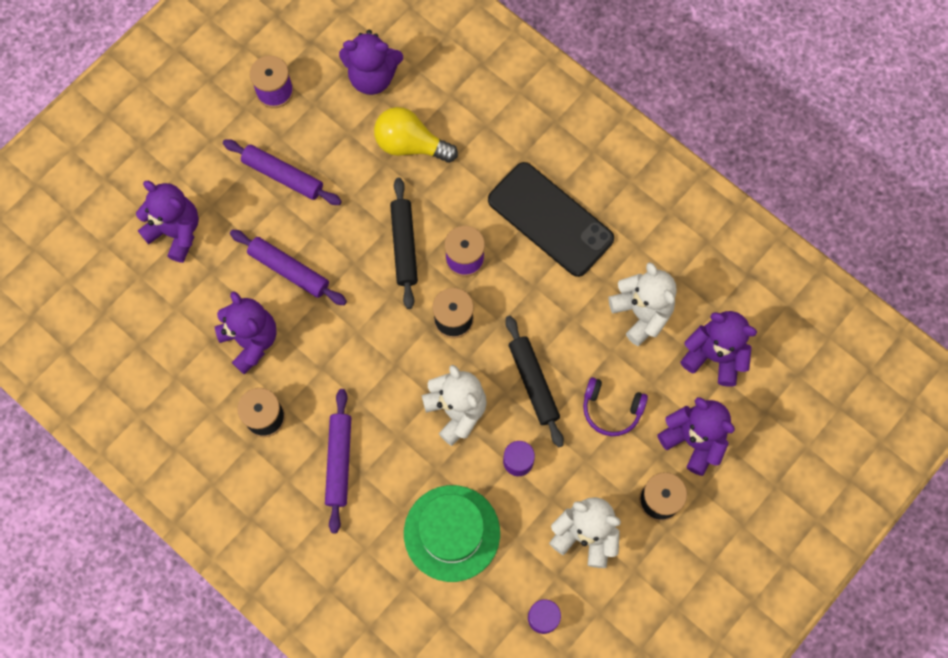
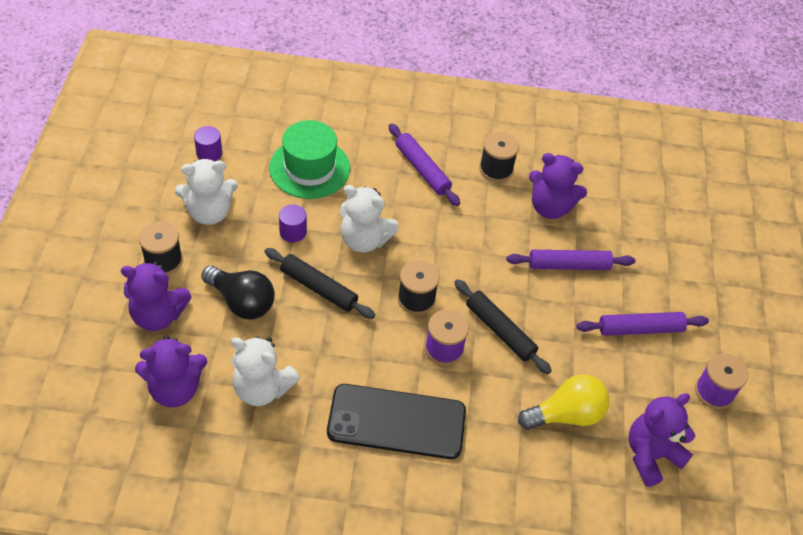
camera: 140 degrees right, 20 degrees down
(176, 232) = (672, 246): purple teddy bear -> none
(611, 409) = (242, 302): purple headphones -> black light bulb

